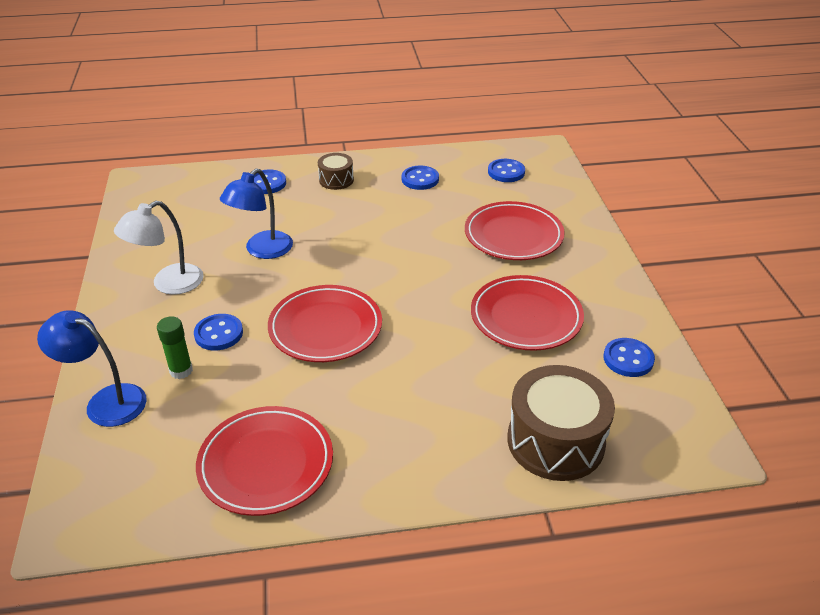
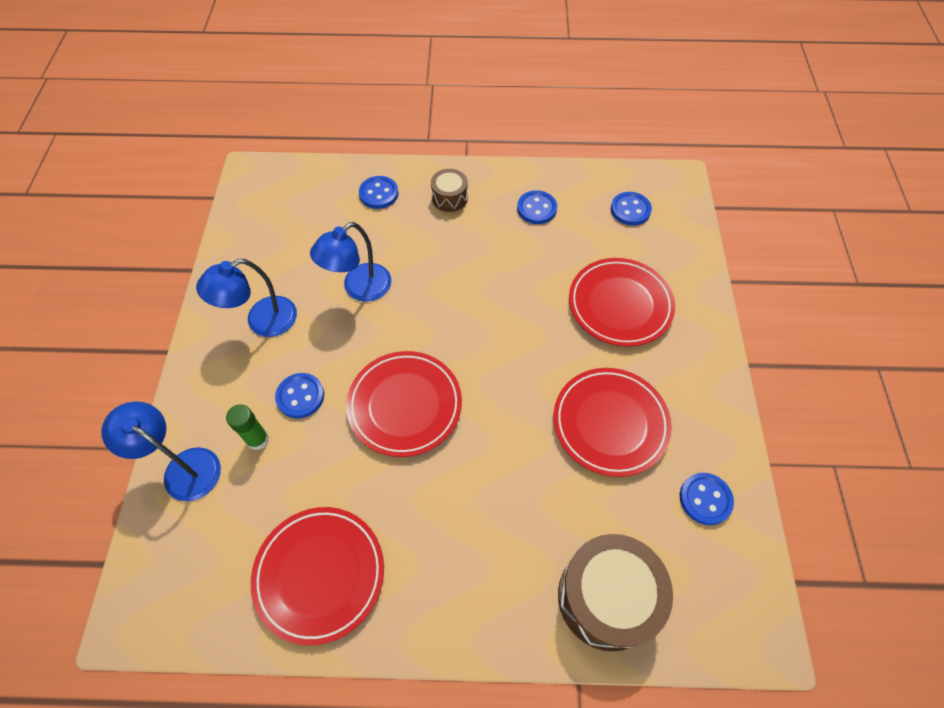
camera: 10 degrees right, 20 degrees up
(168, 284) = (262, 321): white lamp -> blue lamp

